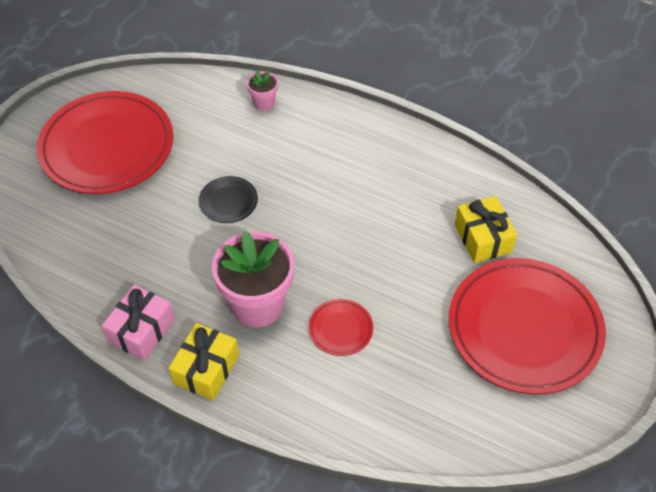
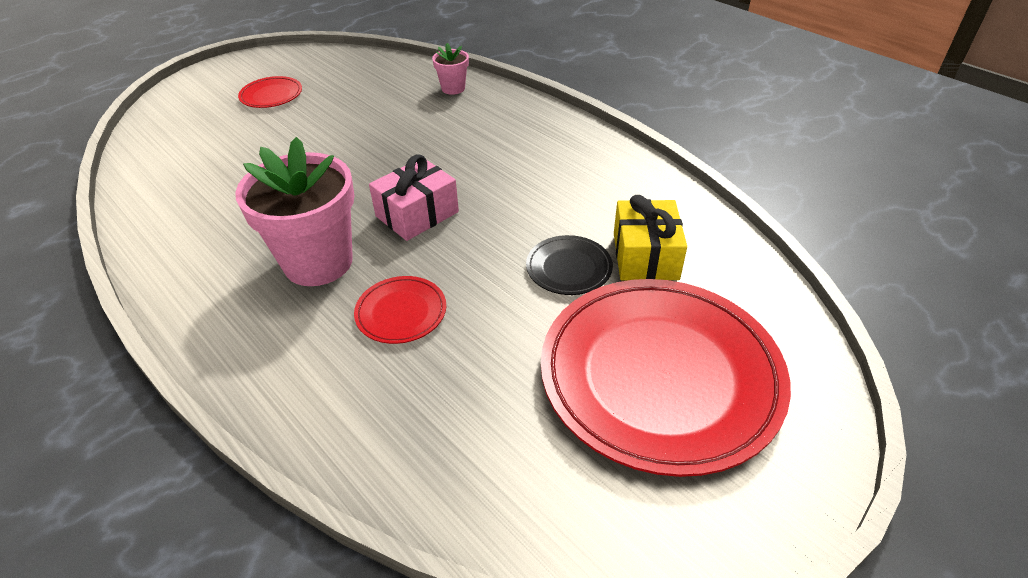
camera: 20 degrees right, 10 degrees down
(107, 147) = (271, 95): red plate -> red plate, size x0.42
(141, 330) = (170, 257): pink gift -> pink gift (417, 214)
(206, 369) = (207, 315): yellow gift -> none
(228, 202) = (357, 160): black plate -> black plate (569, 268)

